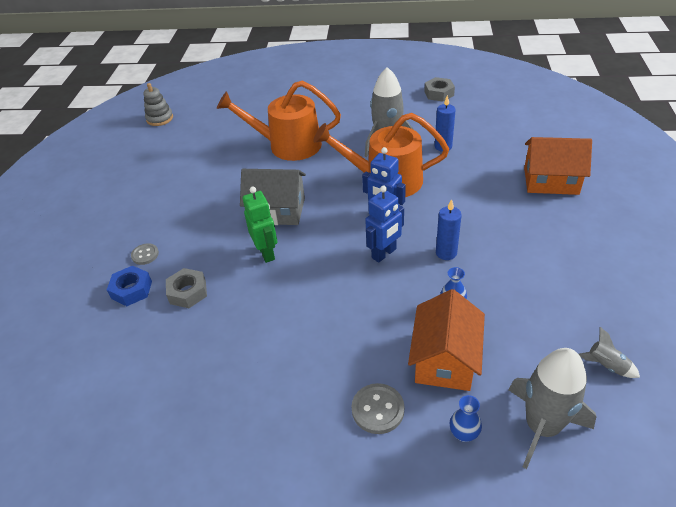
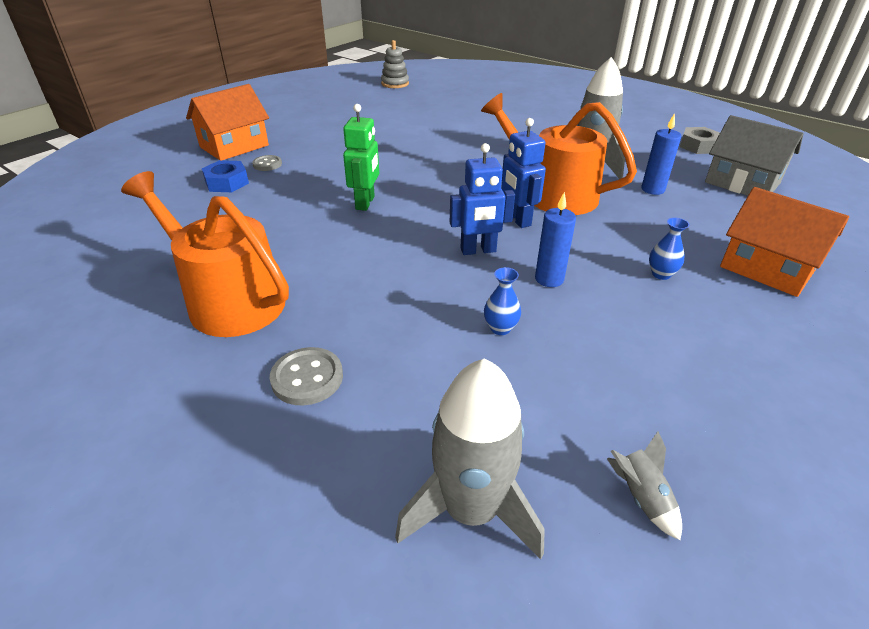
camera: 30 degrees right, 5 degrees down
(188, 292) = (265, 202): grey nut -> none
(277, 211) = (414, 177): grey house -> grey house (742, 183)
(288, 145) = (484, 135): orange watering can -> orange watering can (228, 300)
(444, 359) = (432, 373): orange house -> orange house (234, 146)
(463, 434) = (367, 456): blue vase -> blue vase (661, 274)

